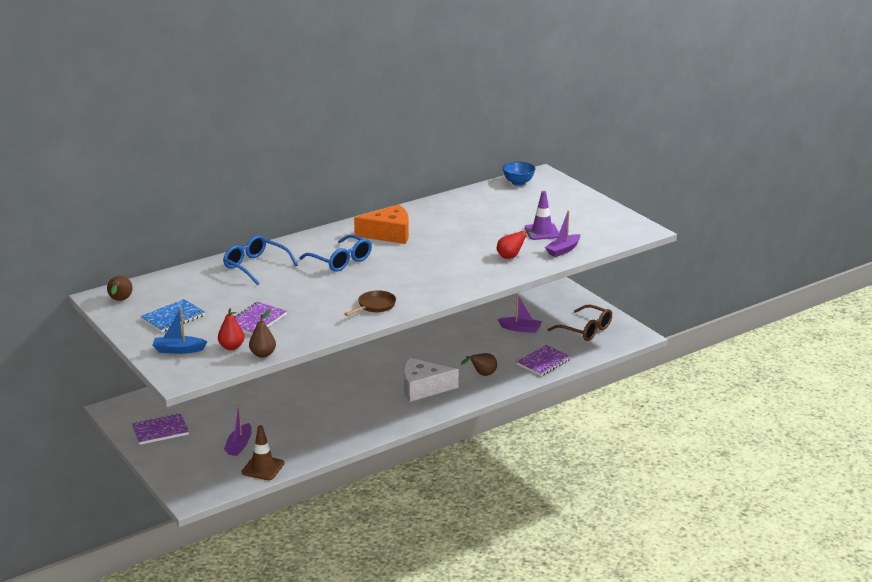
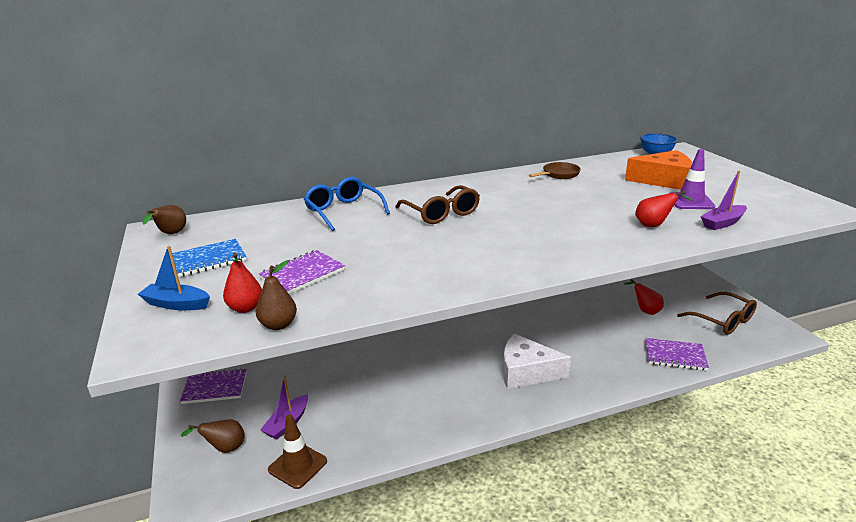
camera: 15 degrees right, 0 degrees up
(341, 261) = (441, 213): blue glasses -> brown glasses
(375, 306) = (463, 270): brown pan -> brown pan (559, 174)
(388, 234) = (505, 191): orange cheese -> orange cheese (663, 180)
(482, 375) = (599, 363): brown pear -> brown pear (224, 448)
(520, 329) = (645, 311): purple boat -> red pear
(543, 362) = (675, 356): purple notebook -> purple notebook turned 45 degrees clockwise

